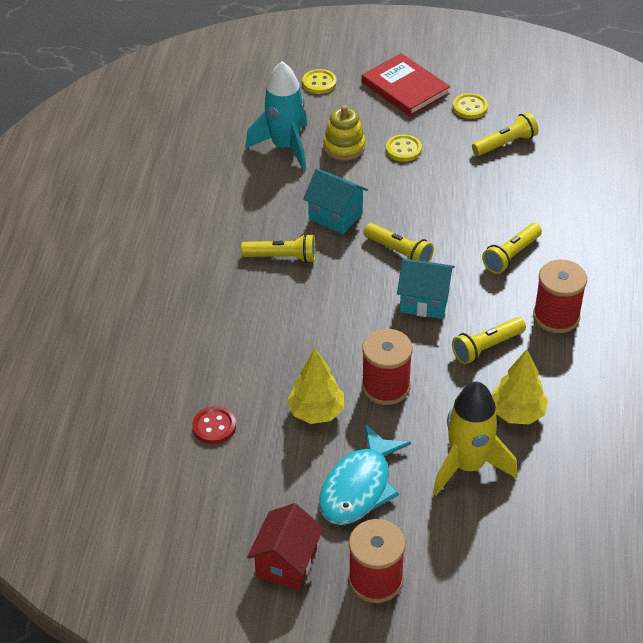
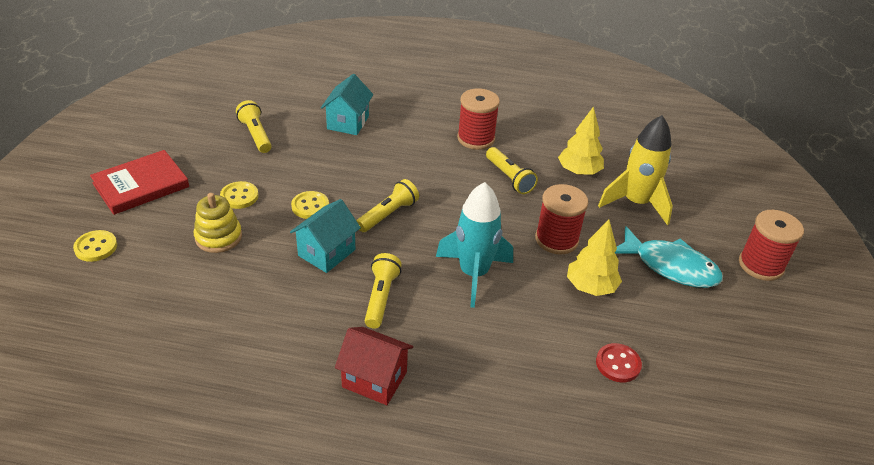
camera: 90 degrees left, 5 degrees down
(285, 147) = (199, 283): turquoise rocket -> turquoise rocket (473, 274)
(286, 563) = (762, 319): red house -> red house (374, 379)
(424, 302) = (454, 206): turquoise house -> turquoise house (348, 122)
(470, 107) = (193, 148): yellow button -> yellow button (310, 206)
(511, 255) = (403, 151): yellow flashlight -> none

